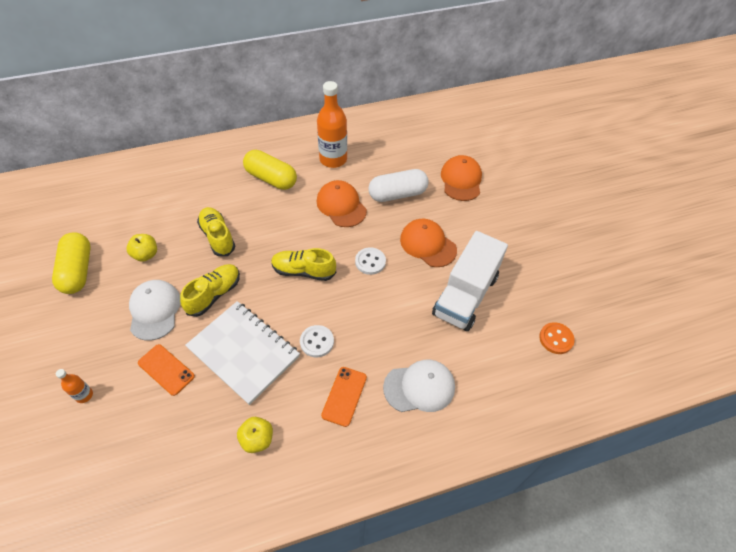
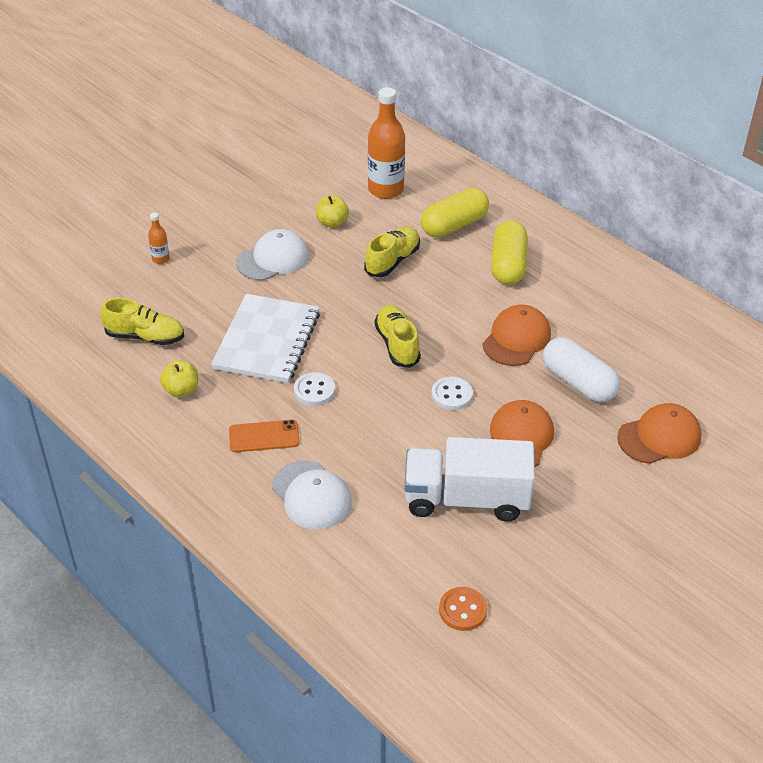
camera: 65 degrees right, 10 degrees down
(78, 271) = (282, 190): yellow capsule -> yellow capsule (454, 225)
(166, 369) = (216, 297): orange phone -> none
(214, 294) = (319, 291): yellow shoe -> yellow shoe (145, 336)
(333, 159) = (585, 304): orange bottle -> orange bottle (385, 189)

